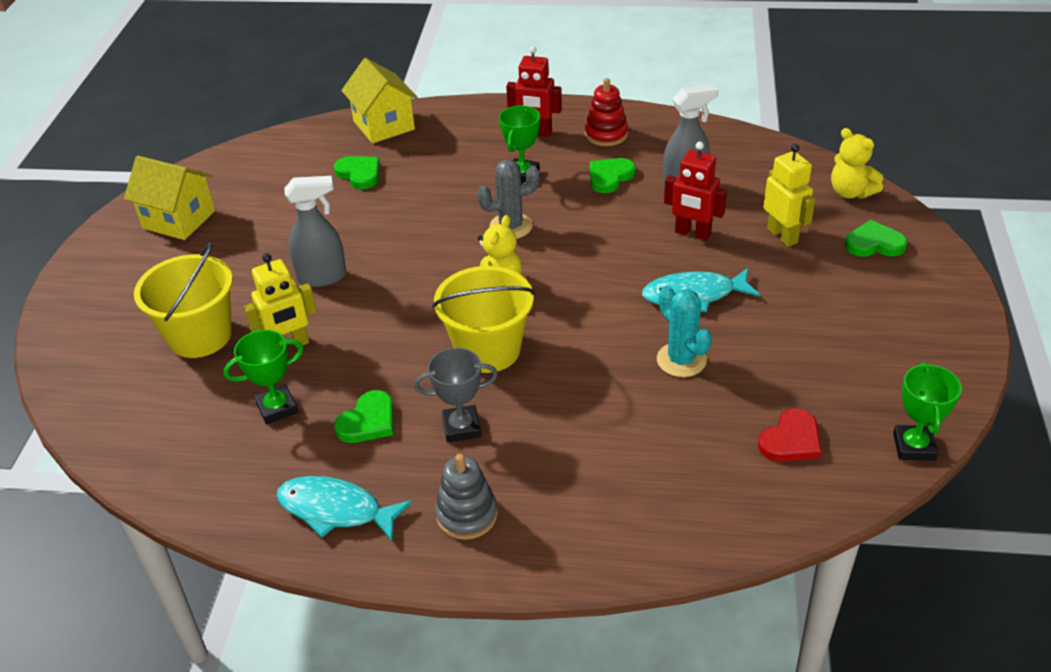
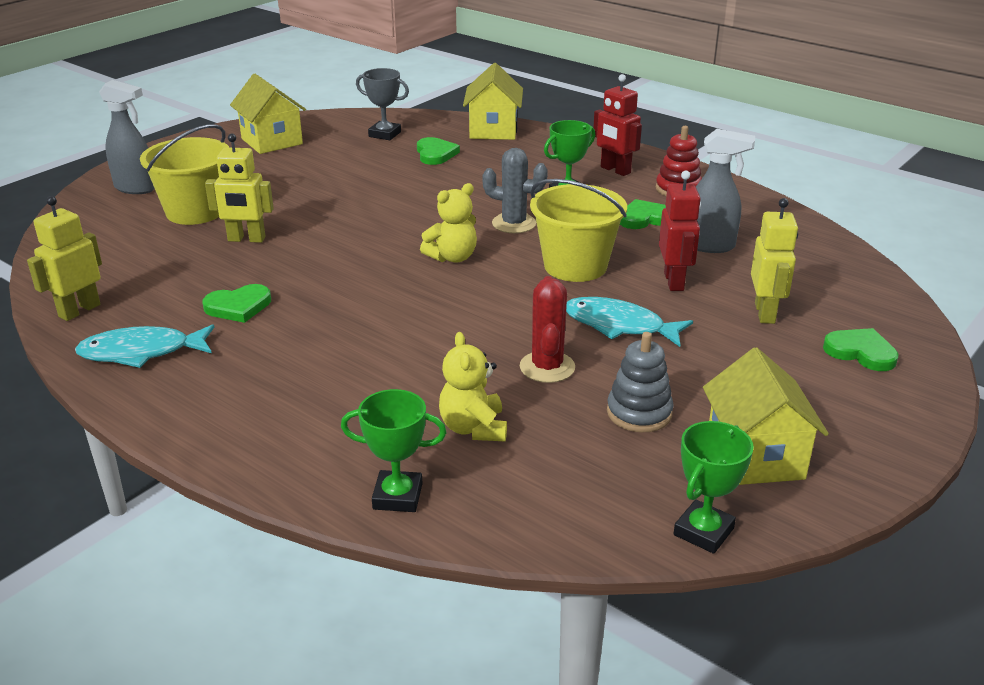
camera: 30 degrees right, 10 degrees down
(220, 497) = (79, 310): none -> yellow robot
(277, 408) = (187, 273): green trophy -> green trophy (397, 496)
(322, 277) = (325, 207): grey spray bottle -> grey spray bottle (135, 188)
(336, 510) = (141, 352): turquoise fish -> turquoise fish turned 60 degrees counterclockwise
(461, 427) = (301, 339): grey trophy -> grey trophy (384, 134)
(467, 515) = (228, 398): grey stacking toy -> grey stacking toy (639, 413)
(488, 350) = (389, 297): yellow bucket -> yellow bucket (575, 266)
(681, 360) = (547, 367): turquoise cactus -> red cactus
(692, 233) = (674, 281): red robot -> red robot turned 150 degrees counterclockwise
(791, 440) = (577, 470): red heart -> none
(850, 192) = (882, 305): yellow teddy bear -> yellow teddy bear (473, 428)
(889, 369) = (755, 457): none -> yellow house

